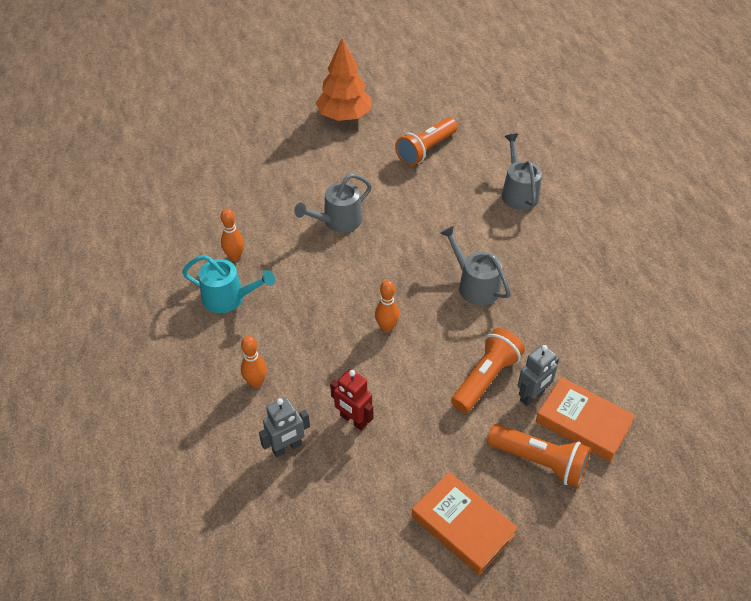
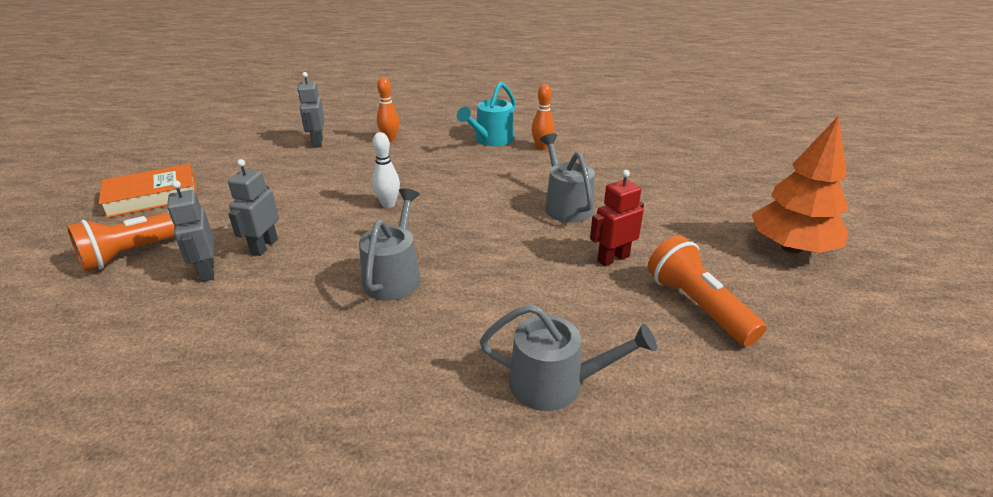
camera: 110 degrees right, 15 degrees down
(353, 420) = (307, 170): red robot -> red robot (613, 258)
(386, 327) = (388, 204): orange bowling pin -> white bowling pin
(475, 285) = (394, 276): grey watering can -> grey watering can turned 60 degrees counterclockwise
(485, 379) = (264, 246): orange flashlight -> grey robot
(583, 423) = (130, 297): orange book -> none

